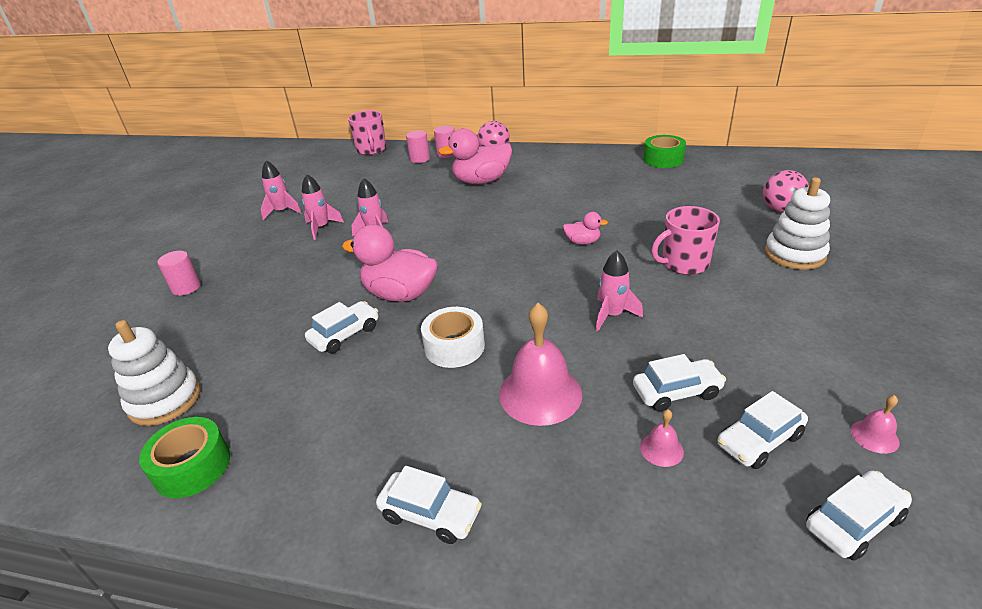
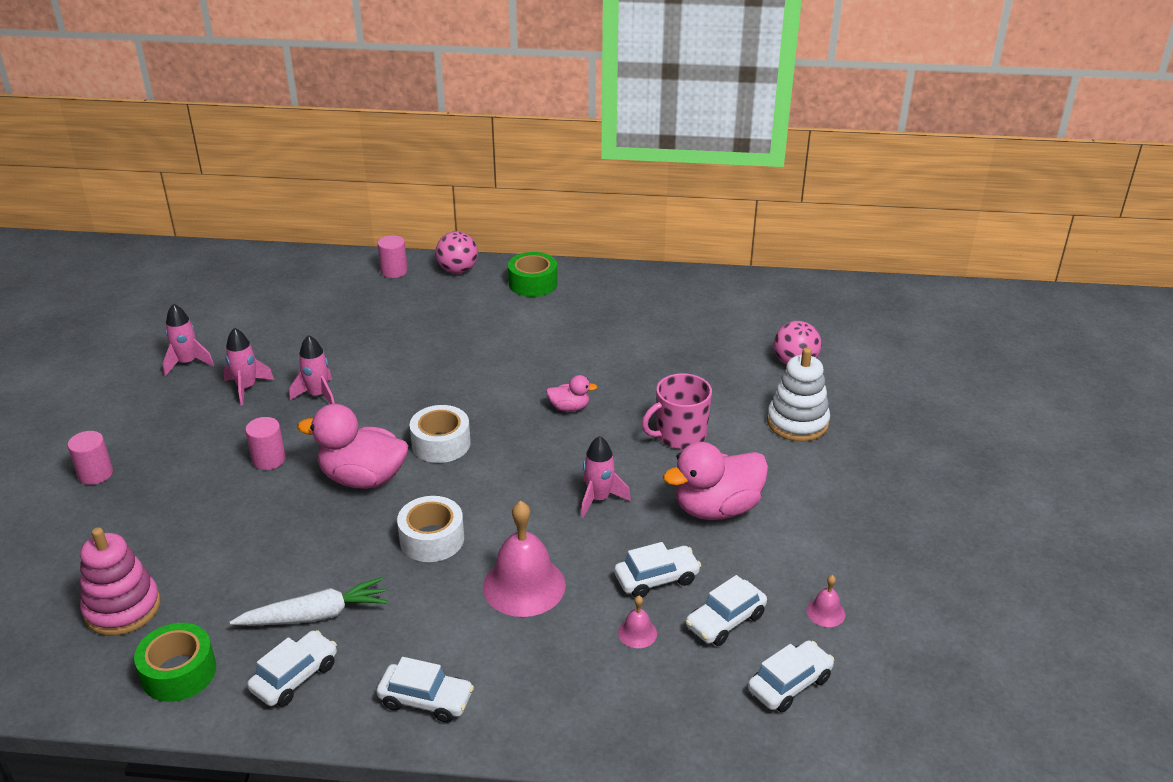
camera: 10 degrees left, 0 degrees up
(165, 400) = (122, 608): white stacking toy -> pink stacking toy
(335, 414) = (315, 615): none -> white carrot
(345, 334) = (307, 528): white car -> white car (295, 677)
(371, 150) = (288, 261): pink mug -> none
(420, 159) = (358, 279): pink cylinder -> pink cylinder (269, 459)
(470, 268) = (441, 444): none -> white tape
(481, 181) = (444, 317): pink duck -> pink duck (716, 508)
(663, 159) = (671, 286): green tape -> green tape (533, 283)

